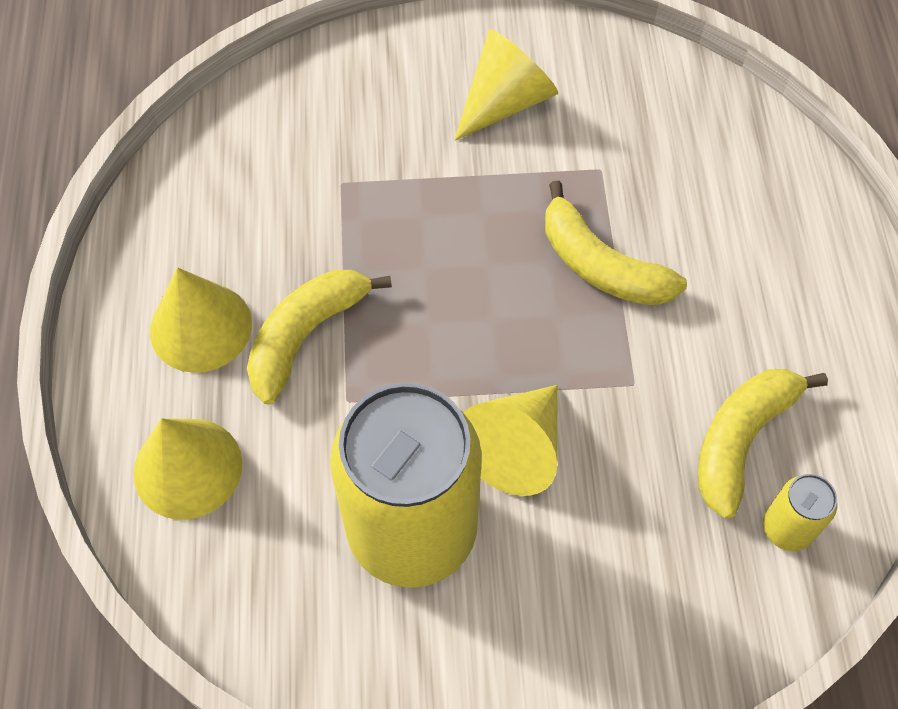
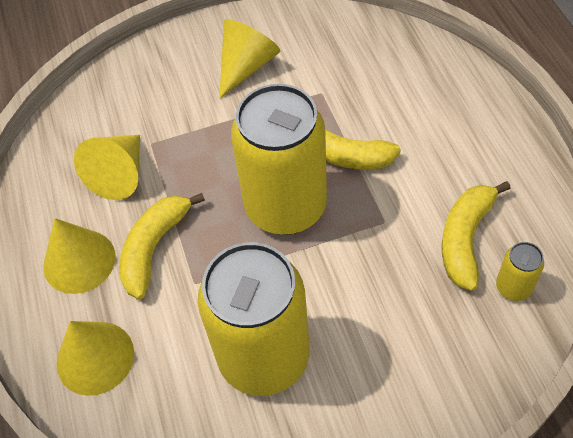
camera: 10 degrees left, 5 degrees down
(502, 325) = (285, 207): none -> yellow can
(516, 448) = (319, 283): yellow cone -> yellow cone (120, 174)

